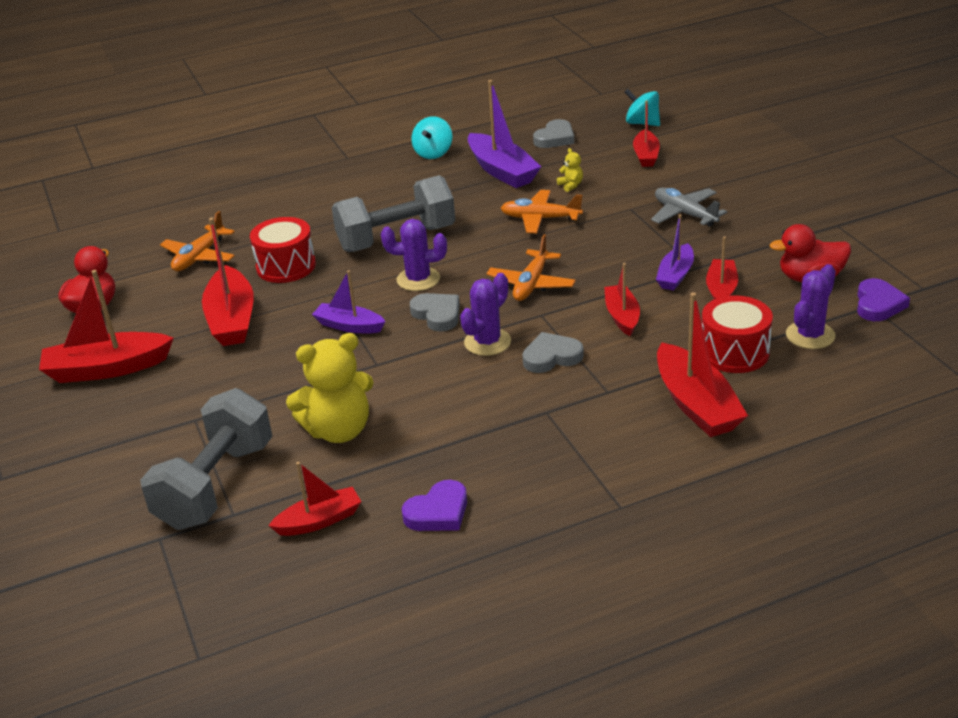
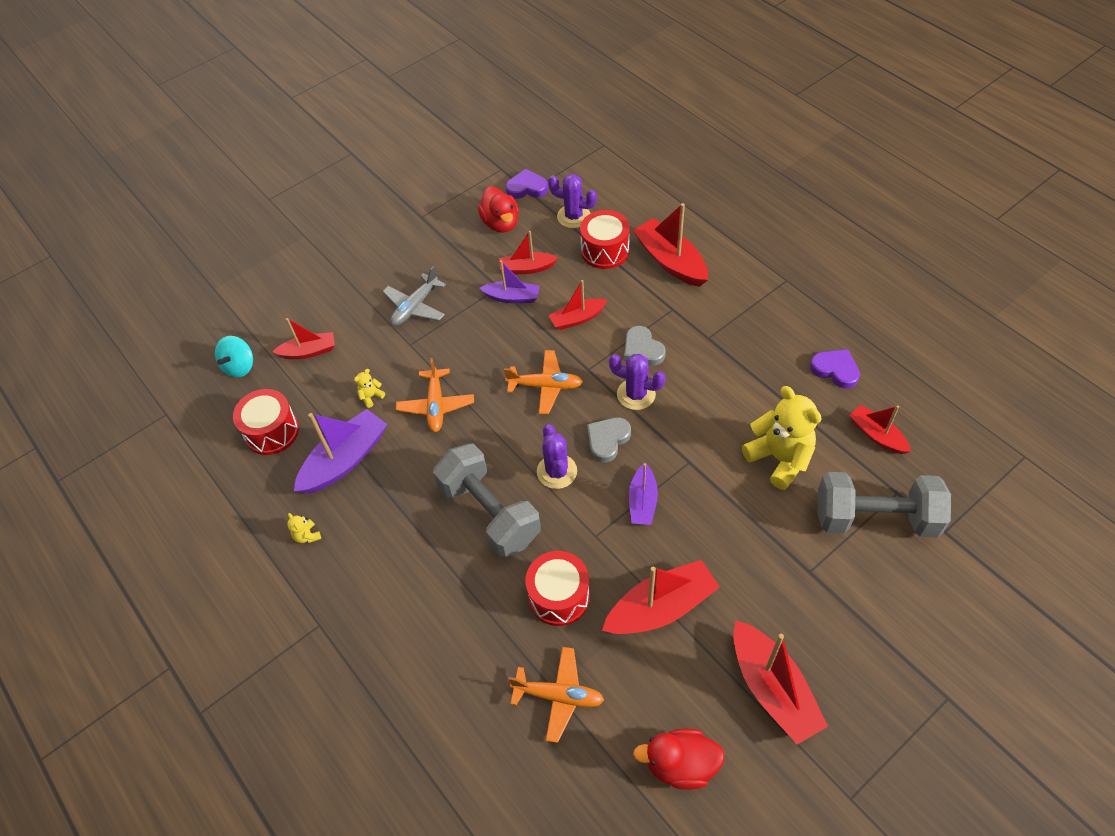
camera: 105 degrees left, 20 degrees up
(433, 153) = (307, 536): turquoise spinning top -> yellow teddy bear
(555, 138) = (272, 431): grey heart -> red drum
(696, 404) = (670, 261): red boat -> red boat turned 90 degrees counterclockwise

